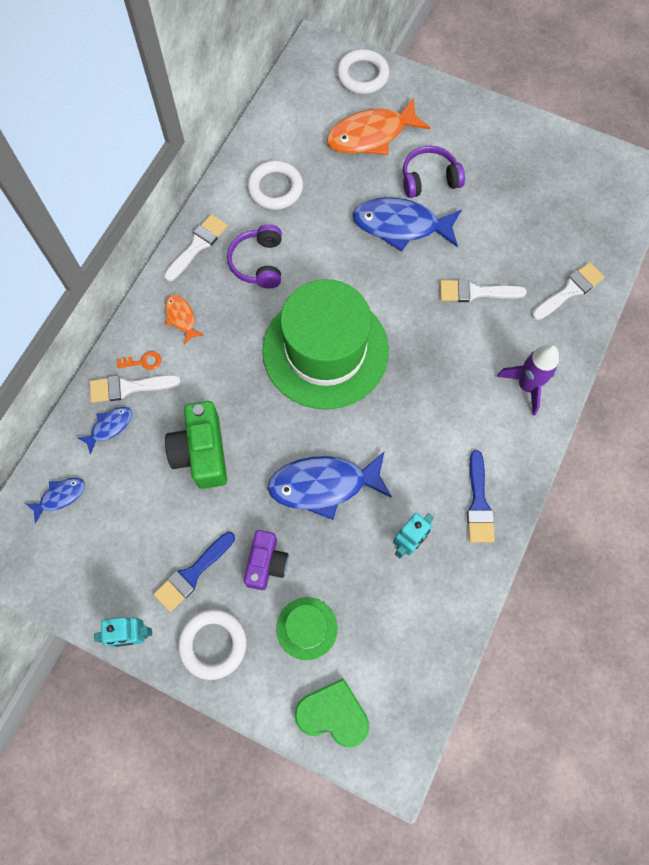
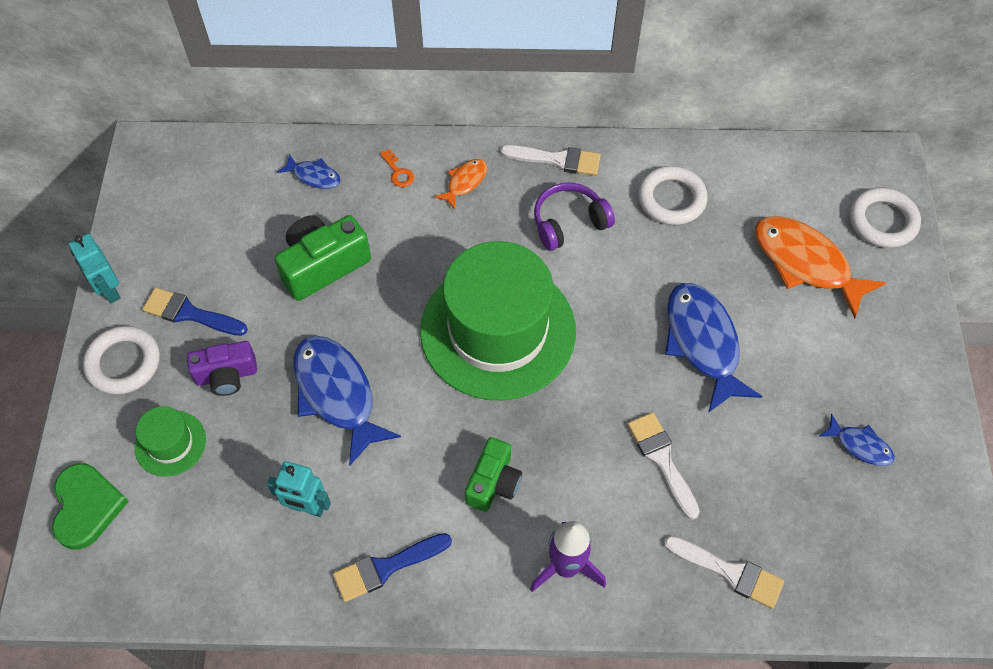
camera: 65 degrees right, 10 degrees down
(60, 497) = (224, 169): blue fish -> blue fish (860, 445)
(128, 387) = (364, 172): white brush -> none
(429, 179) = (787, 348): purple headphones -> none
(445, 405) = (493, 483): none -> green camera

